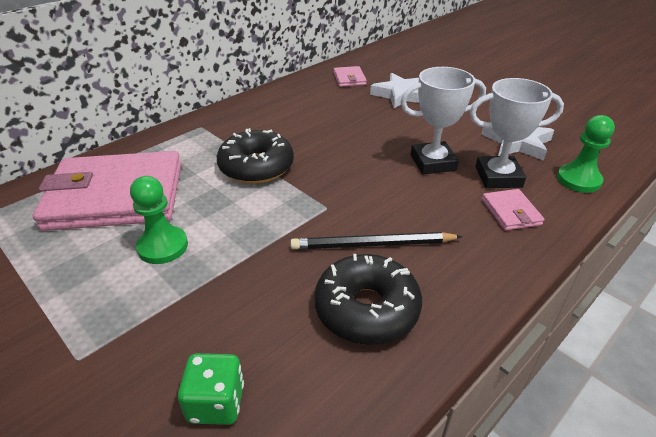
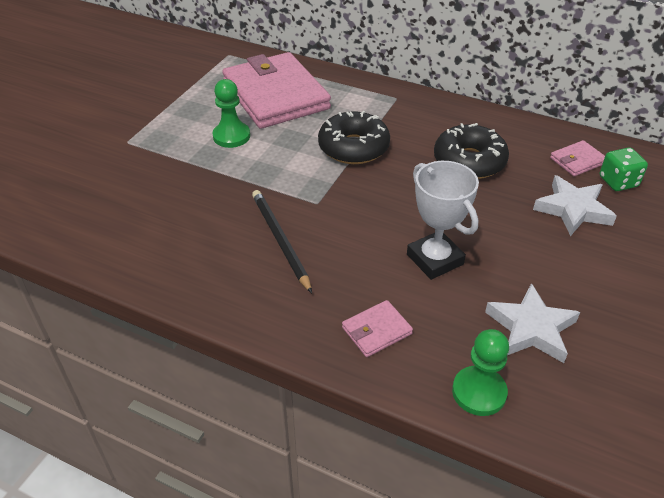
camera: 70 degrees right, 5 degrees up
(216, 403) = (109, 204): green dice -> green dice (618, 182)
(366, 309) = (205, 252): black donut -> black donut (469, 161)
(498, 177) = (439, 316): white trophy -> none

